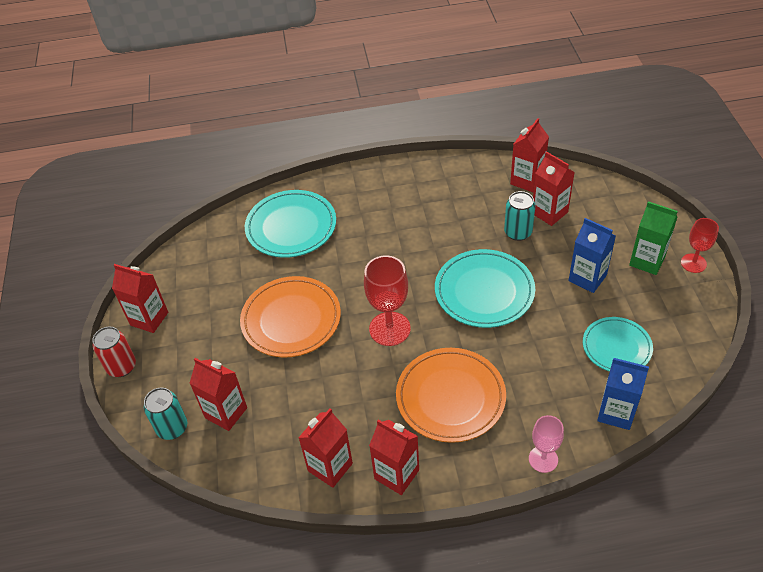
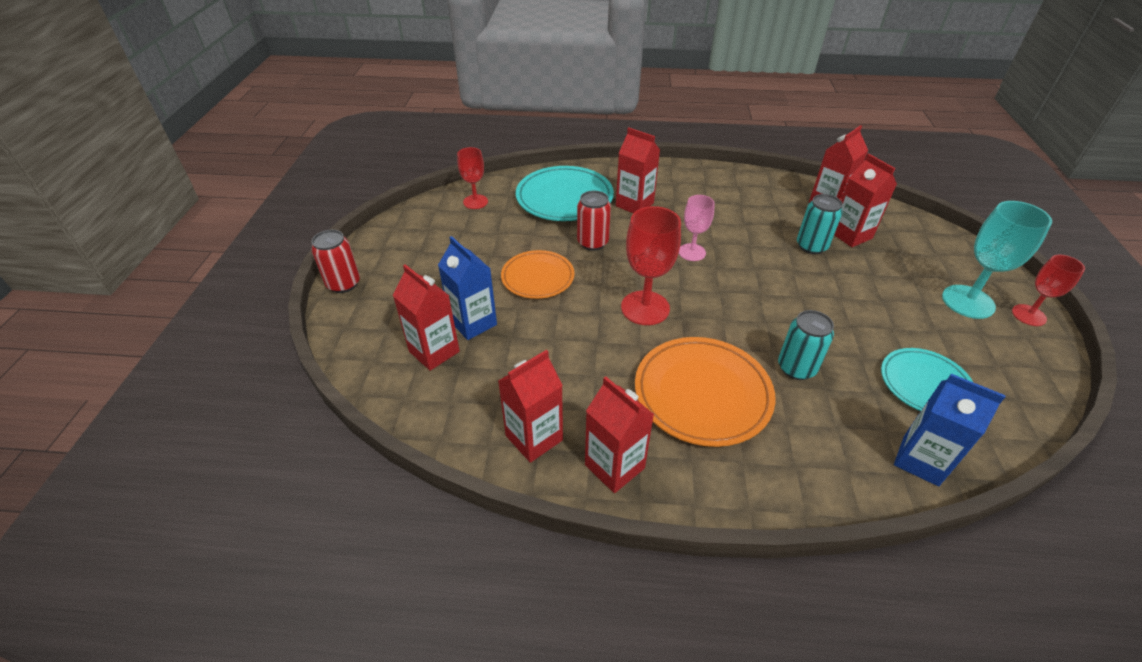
camera: 10 degrees right, 5 degrees down
(149, 319) = (391, 247): red carton -> red carton (634, 204)
(172, 428) = (369, 353): turquoise can -> turquoise can (796, 368)
(209, 250) = (475, 202): none -> red goblet
(291, 320) = (537, 277): orange plate -> orange plate, size x0.65
(329, 272) = (592, 242): none -> red can
(484, 291) = (763, 294): turquoise plate -> none
(543, 459) = (813, 495): pink goblet -> pink goblet (692, 252)
(587, 278) = (891, 304): blue carton -> blue carton (473, 323)
(647, 261) = (968, 302): green carton -> turquoise goblet

